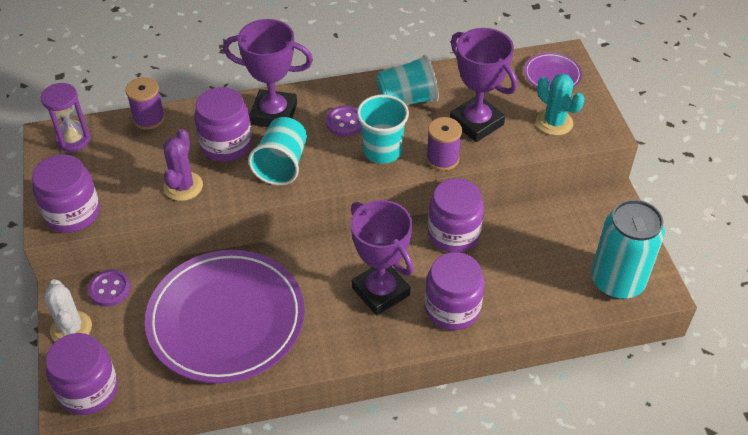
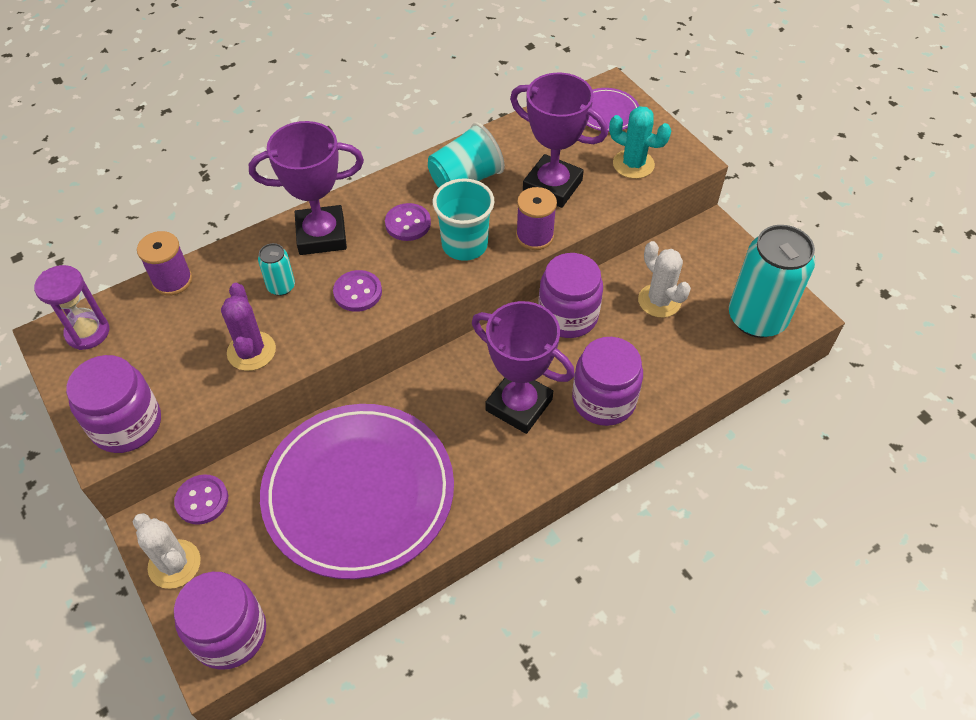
camera: 20 degrees left, 5 degrees up
(226, 144) = (281, 286): purple jar -> turquoise can
(282, 164) = (357, 292): turquoise cup -> purple button
(537, 243) = (659, 301): none -> white cactus

